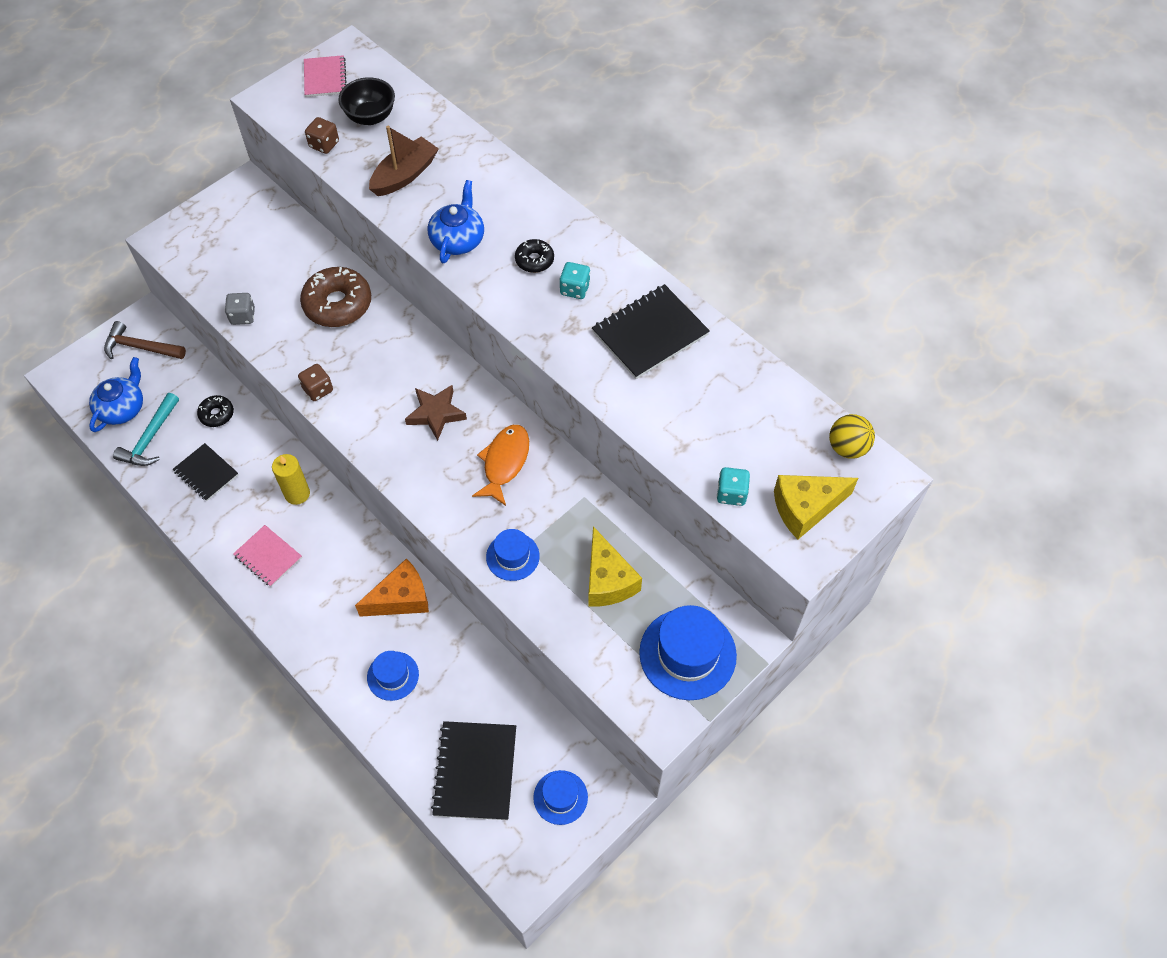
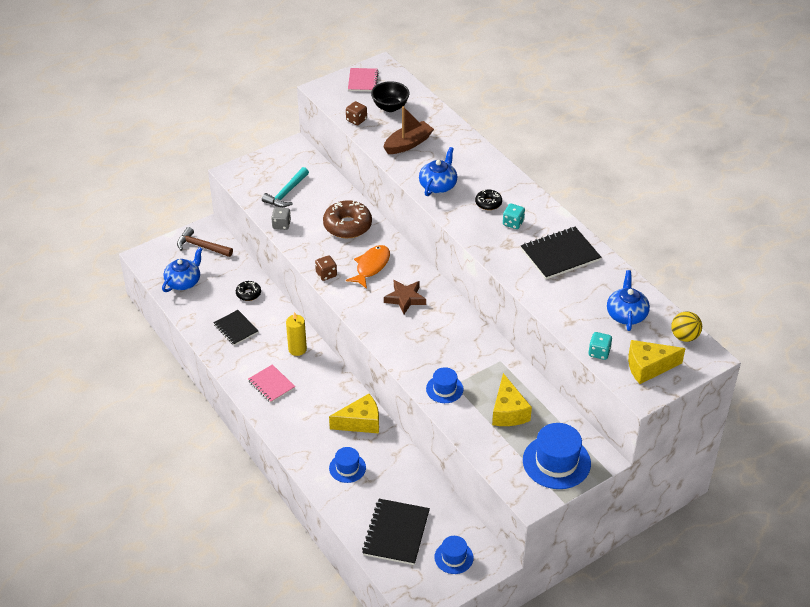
camera: 10 degrees right, 15 degrees down
(150, 438) = (200, 302): turquoise hammer -> turquoise hammer (286, 193)
(401, 598) = (360, 422): orange cheese -> yellow cheese
(504, 462) = (448, 333): orange fish -> orange fish (371, 266)
(760, 422) = (626, 314): none -> blue teapot

